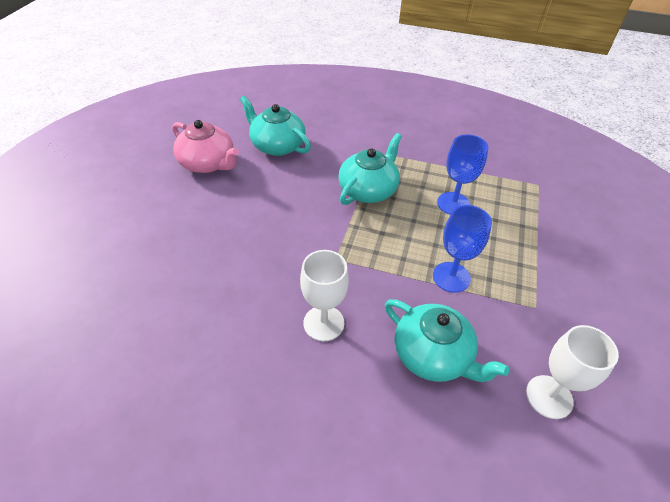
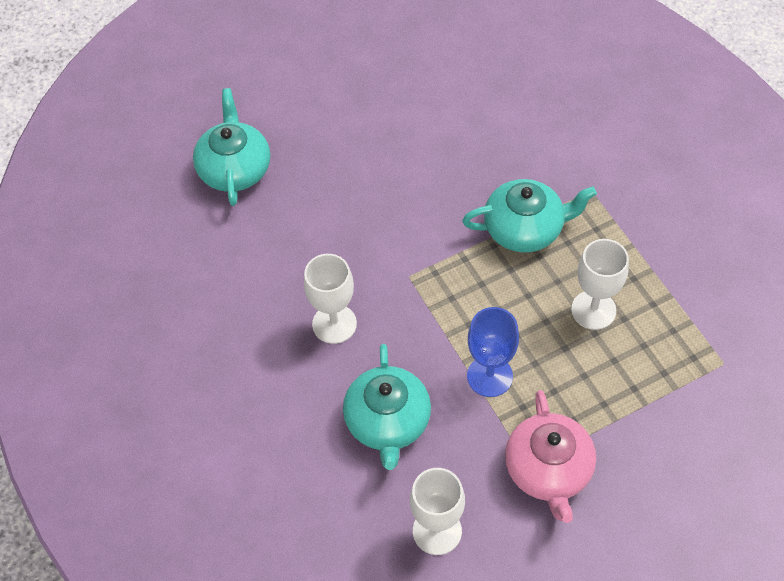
camera: 50 degrees right, 10 degrees up
(208, 163) = (404, 84): pink teapot -> pink teapot (548, 470)
(277, 145) = (494, 107): turquoise teapot -> turquoise teapot (235, 169)
(453, 204) = (593, 310): blue goblet -> white goblet

